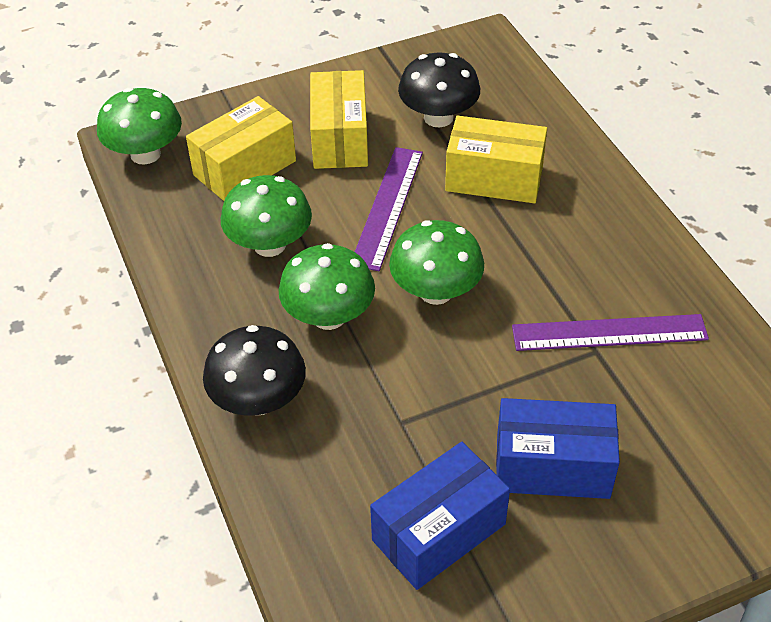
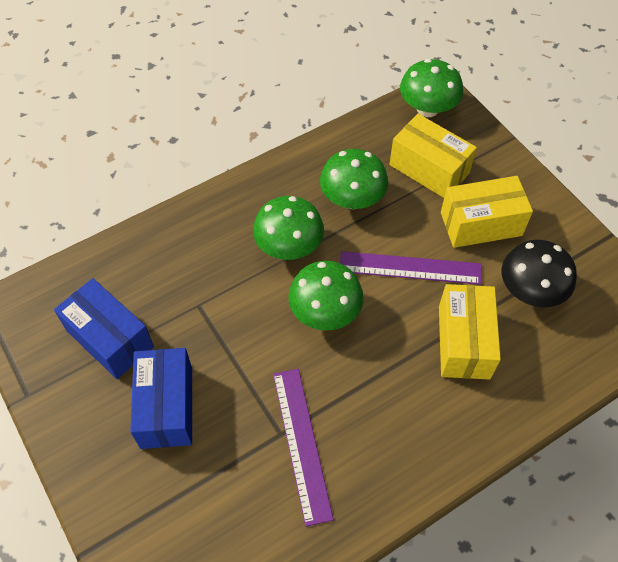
camera: 80 degrees right, 10 degrees up
(258, 400) = (209, 219): black mushroom -> none

